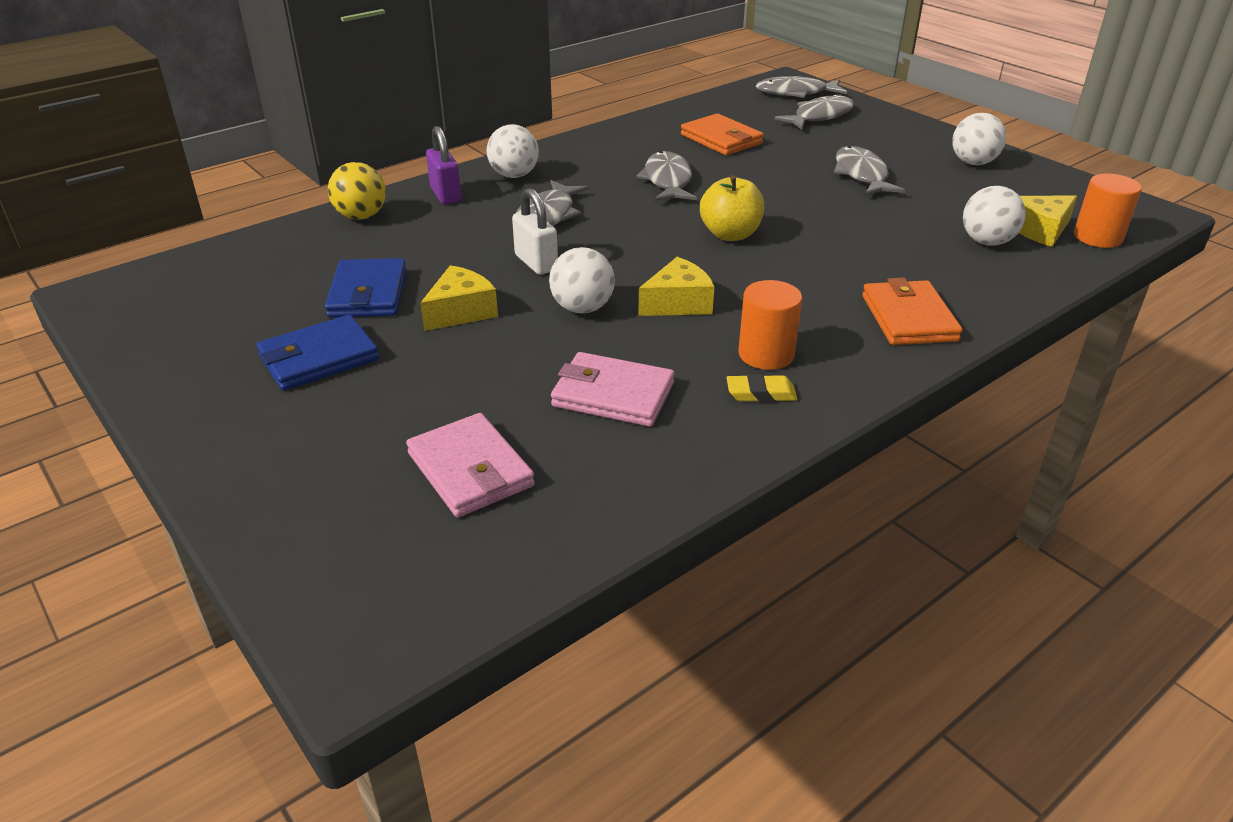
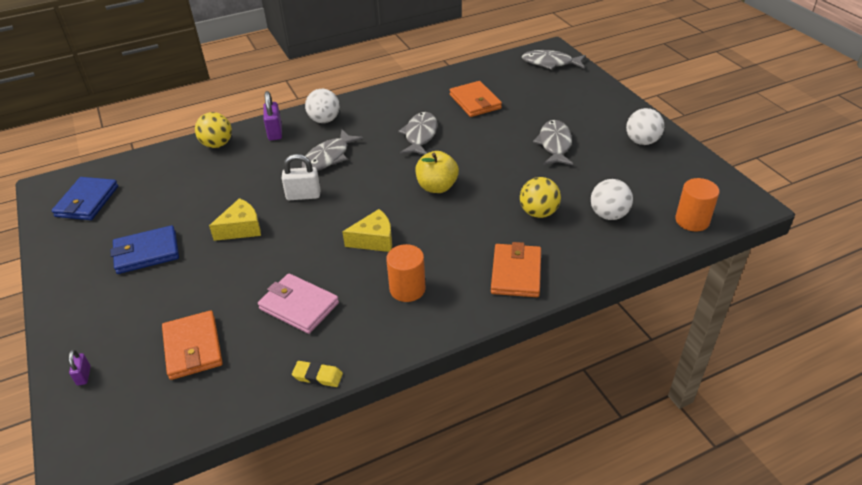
camera: 15 degrees right, 5 degrees up
(297, 535) = (84, 376): none -> purple padlock
(368, 293) = (194, 207): blue wallet -> blue wallet (87, 201)
(470, 470) = (193, 347): pink wallet -> orange wallet
(536, 263) = (303, 195): white padlock -> white padlock turned 75 degrees counterclockwise
(582, 308) = (314, 236): white ball -> none
(761, 393) = (388, 319): yellow eraser -> yellow eraser (318, 376)
(820, 116) = (555, 87): grey fish -> none
(892, 249) = (538, 212): none -> yellow ball
(1040, 230) = (653, 209): yellow cheese -> none

